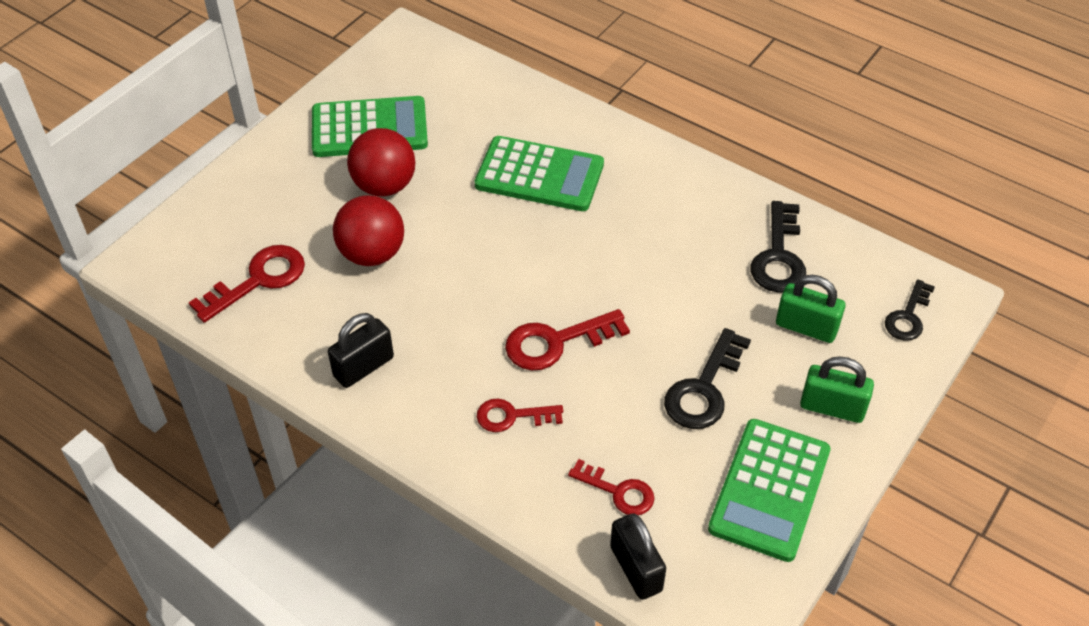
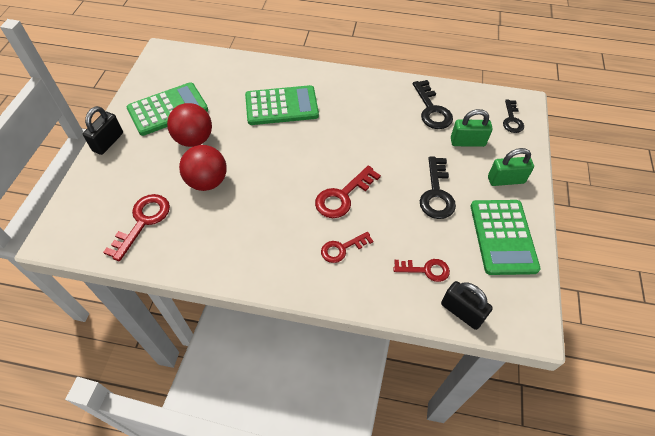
camera: 25 degrees left, 5 degrees up
(363, 367) = (238, 252): black padlock -> black padlock (108, 142)

